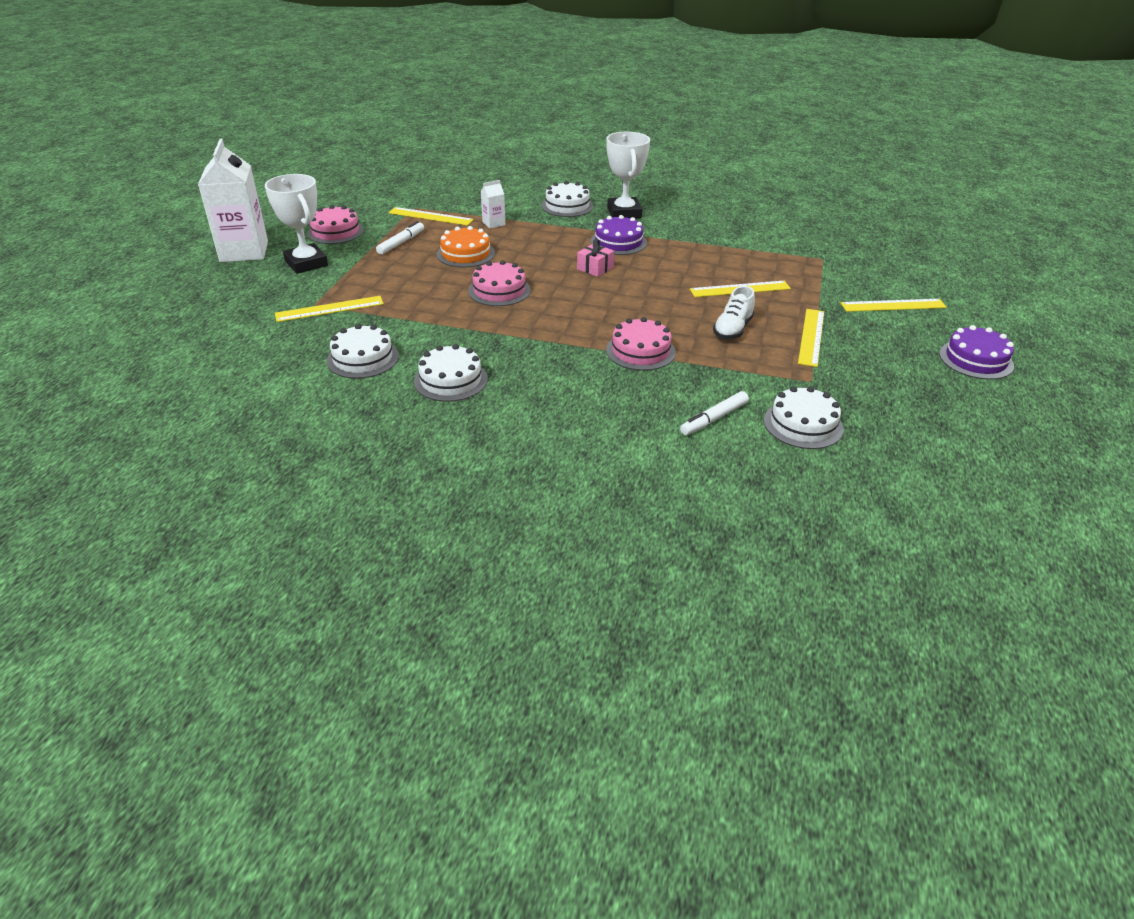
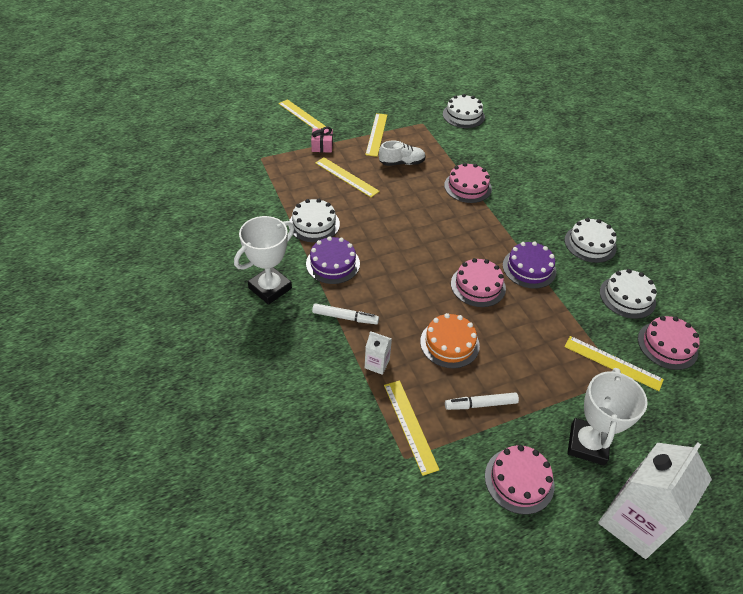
camera: 130 degrees left, 10 degrees up
(291, 345) = (667, 345): none -> pink cake
(567, 206) = (288, 335): white cake -> white cake (314, 224)
(595, 268) = (390, 254): pink gift -> pink gift (322, 146)
(714, 419) = (494, 140): white marker -> white marker (345, 317)
(811, 337) = (376, 134): yellow ruler -> yellow ruler turned 60 degrees counterclockwise
(976, 359) = (340, 82): purple cake -> purple cake (529, 268)

